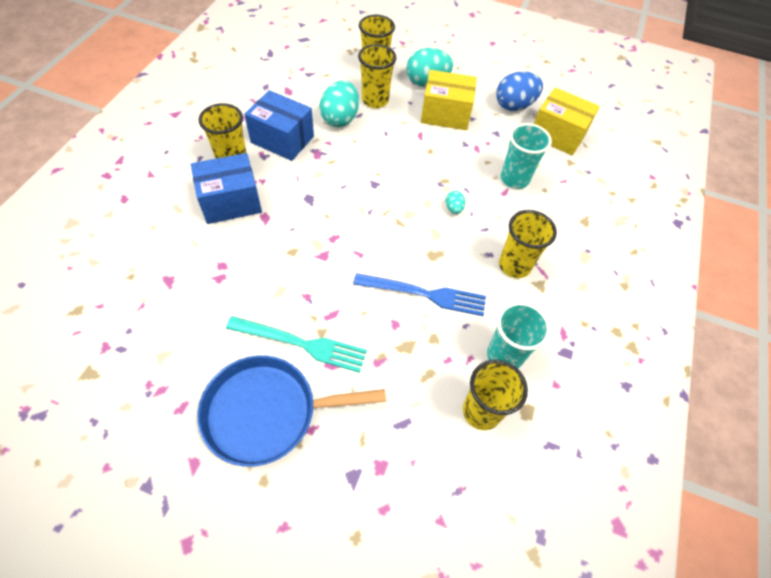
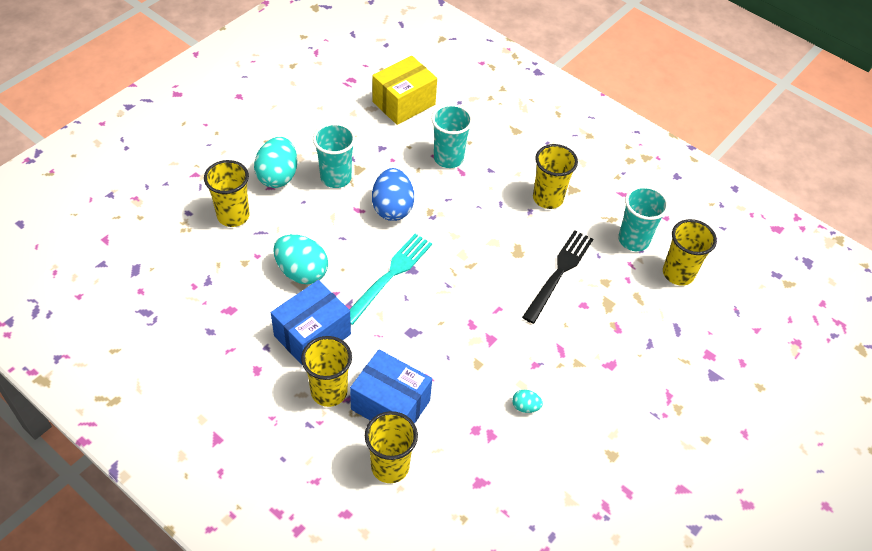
camera: 70 degrees left, 5 degrees down
(231, 201) = (390, 405): blue box -> blue box turned 60 degrees counterclockwise
(267, 412) = (646, 423): blue pan -> none
(302, 344) = (586, 381): turquoise fork -> turquoise fork (390, 275)
(375, 100) = (286, 231): yellow cup -> yellow cup (390, 466)
(425, 294) = (559, 273): blue fork -> black fork
(445, 114) = (336, 178): yellow box -> turquoise cup
(453, 208) = (468, 217): turquoise egg -> turquoise egg (525, 407)
(514, 105) = (348, 118): blue egg -> blue egg (392, 208)

